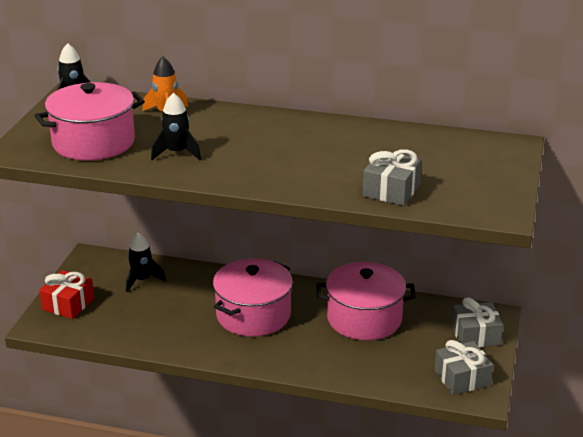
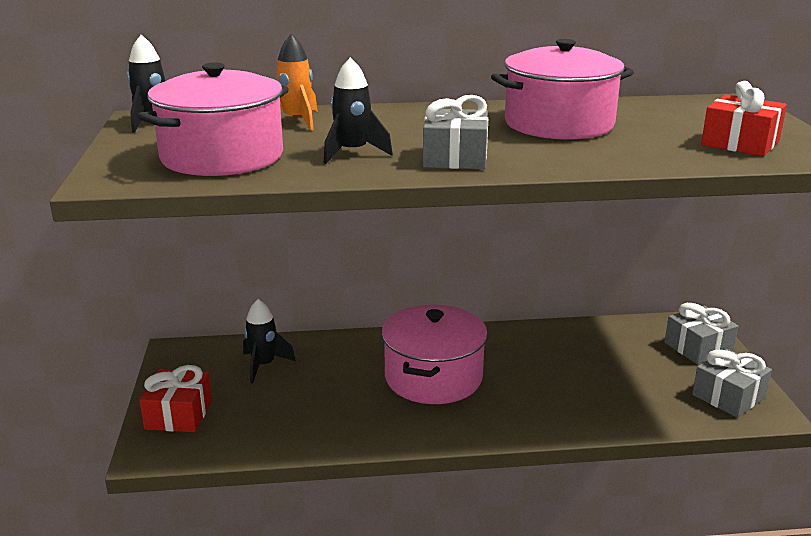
camera: 20 degrees left, 5 degrees down
(364, 318) = (565, 355): pink pot -> pink pot (559, 124)
(391, 190) = (670, 152): grey gift -> grey gift (455, 158)
(454, 190) = (740, 143): none -> red gift

